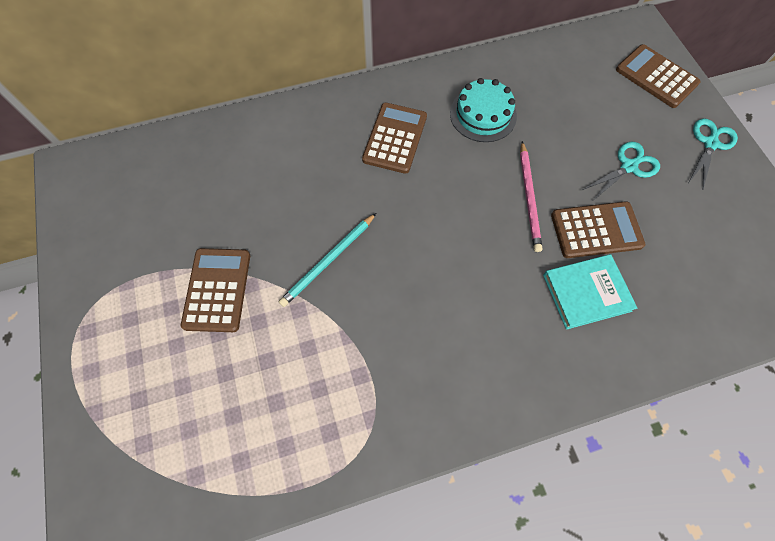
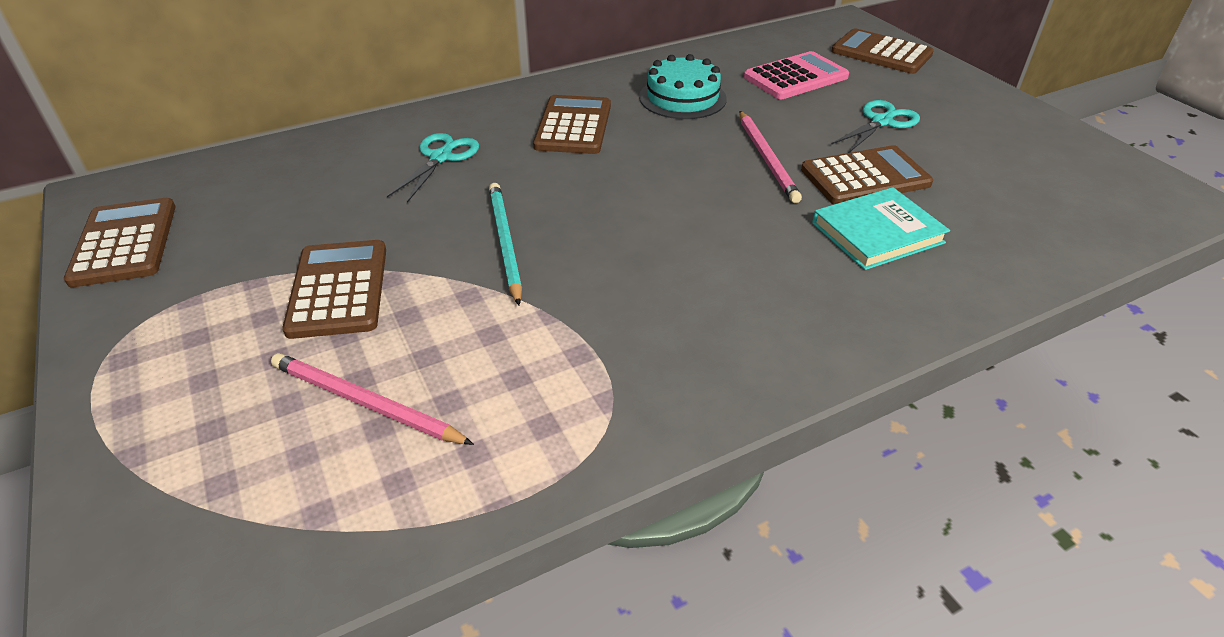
camera: 10 degrees left, 25 degrees down
(86, 222) = (125, 243): none -> brown calculator
(227, 394) = (365, 403): none -> pink pencil
(328, 261) = (505, 242): turquoise pencil -> turquoise pencil turned 135 degrees clockwise
(577, 100) = (795, 77): none -> pink calculator
(710, 143) = (970, 95): turquoise scissors -> turquoise scissors (441, 157)

